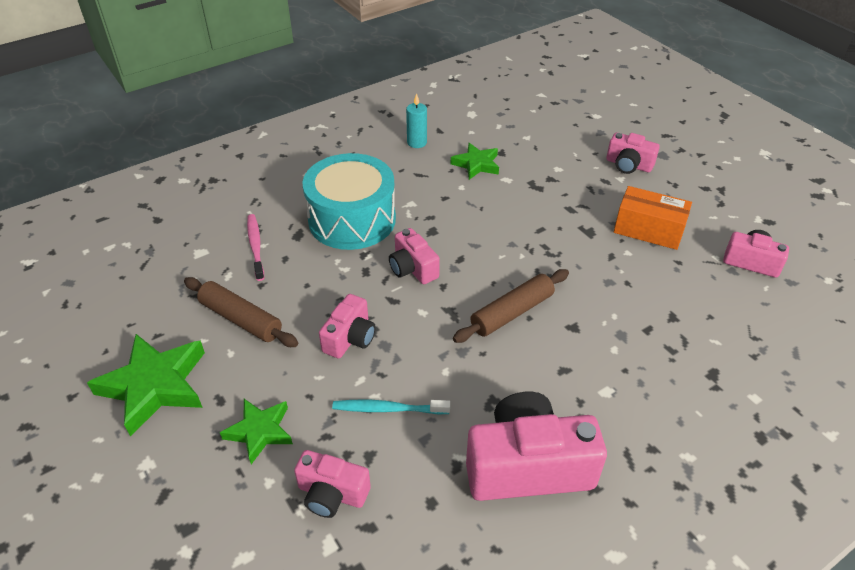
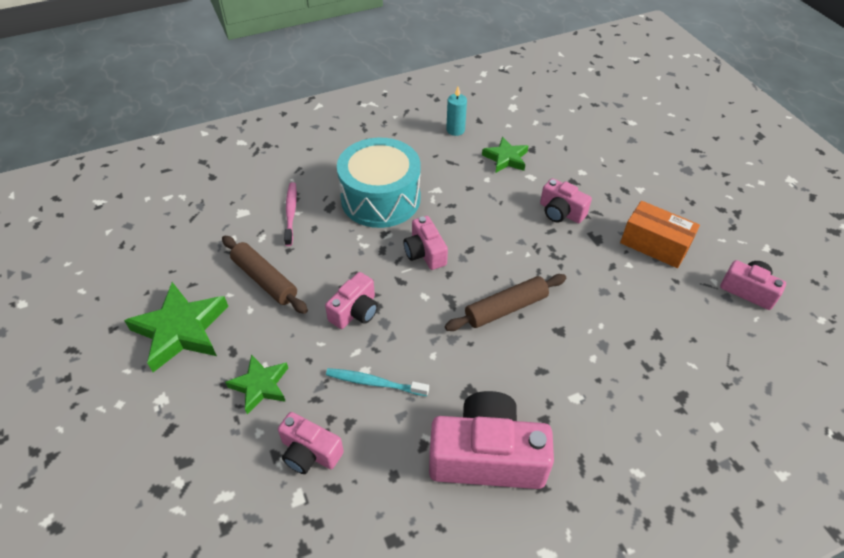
camera: 10 degrees right, 5 degrees up
(628, 165) = (651, 176): pink camera -> pink camera (561, 212)

